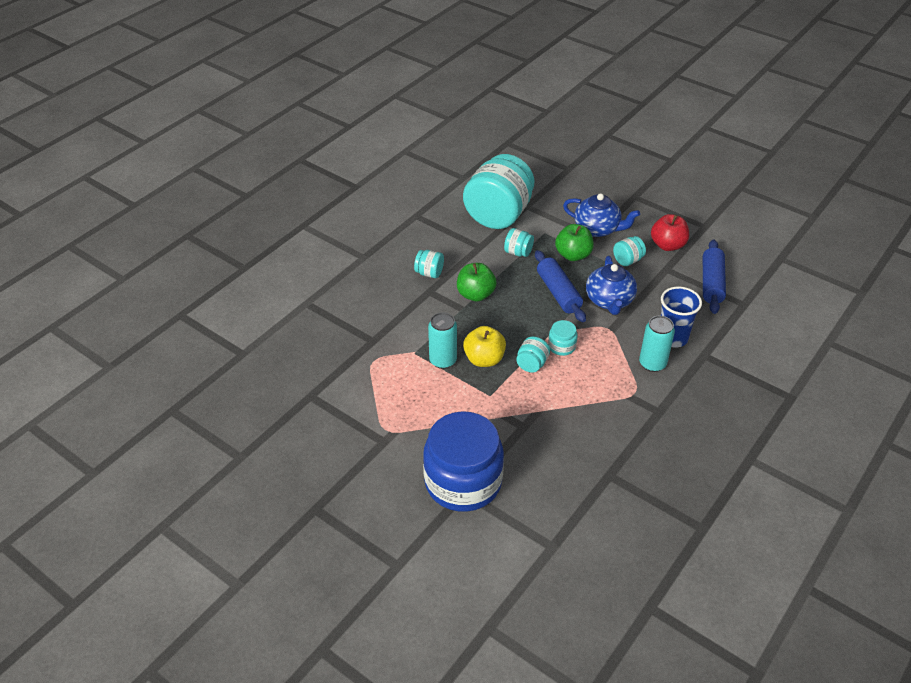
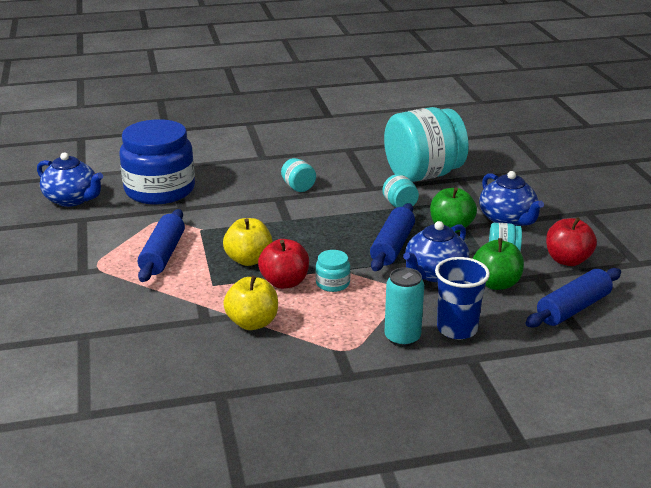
camera: 40 degrees right, 15 degrees down
(273, 382) = (72, 199): none -> blue teapot
(420, 391) = (162, 255): none -> blue rolling pin
(443, 360) = (214, 245): turquoise can -> none
(463, 482) = (93, 328): blue jar -> blue jar (160, 190)
(475, 294) = (314, 216): green apple -> green apple (496, 283)
(532, 364) = (284, 282): turquoise jar -> red apple
(555, 409) = (252, 323): none -> yellow apple

